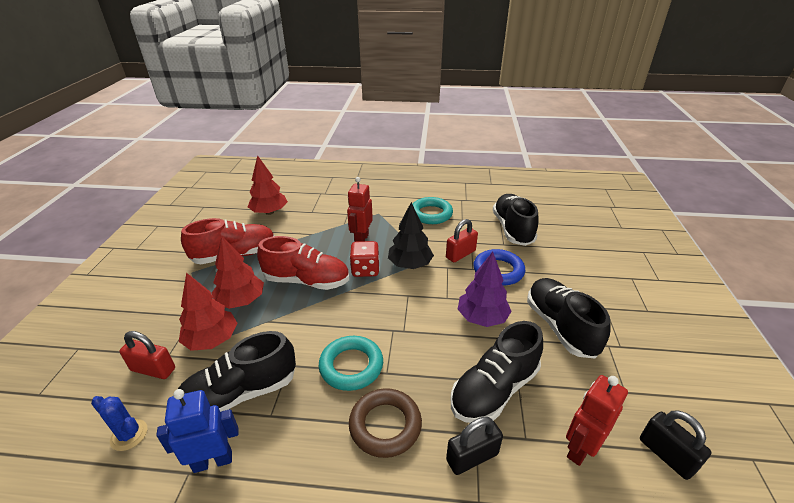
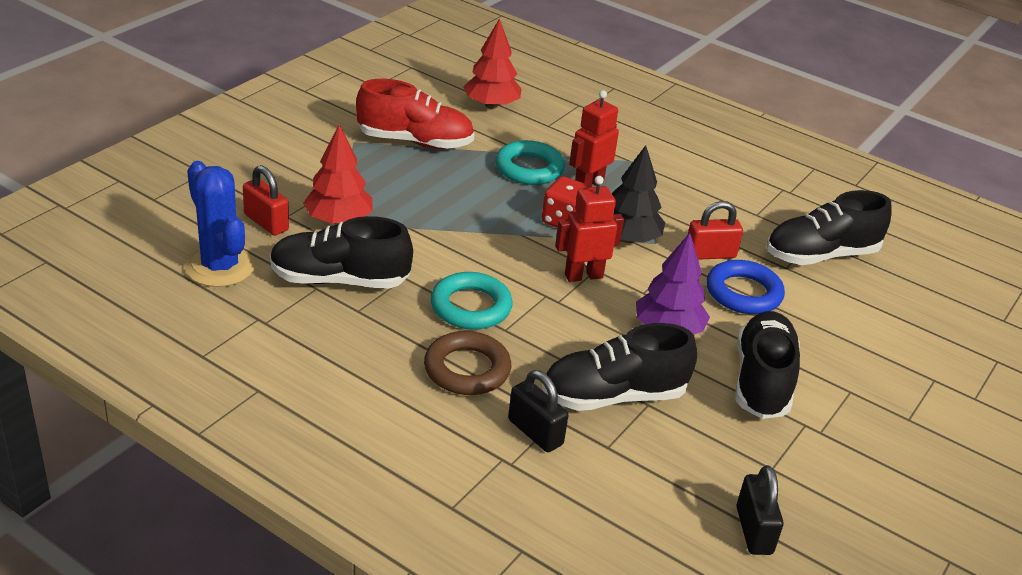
camera: 25 degrees right, 0 degrees up
(129, 435) = (220, 267): blue cactus -> blue cactus, size x1.82
(213, 461) = (284, 320): blue robot -> none
(241, 301) = (392, 195): red tree -> none
(307, 281) = (482, 204): red shoe -> none
(431, 214) = (716, 190): turquoise ring -> turquoise ring (529, 168)
(472, 457) = (535, 432): black padlock -> black padlock turned 45 degrees clockwise
(512, 229) = (821, 255): black shoe -> black shoe turned 135 degrees counterclockwise
(580, 448) = (660, 481): red robot -> red robot (583, 276)

